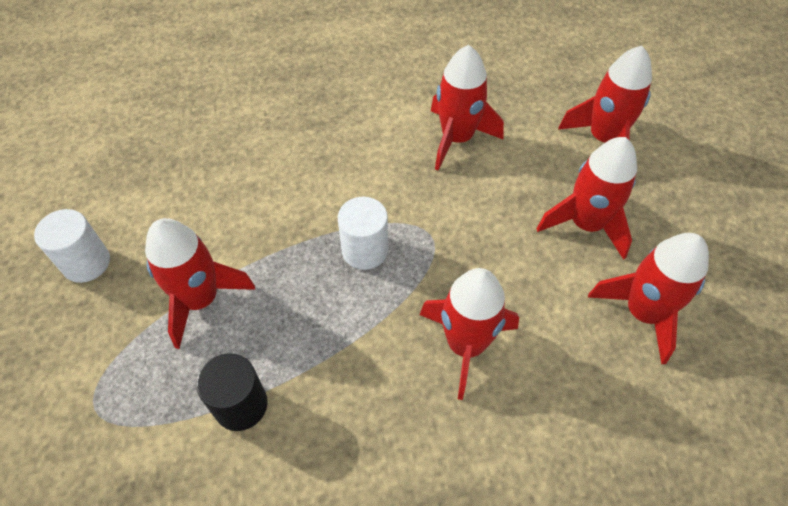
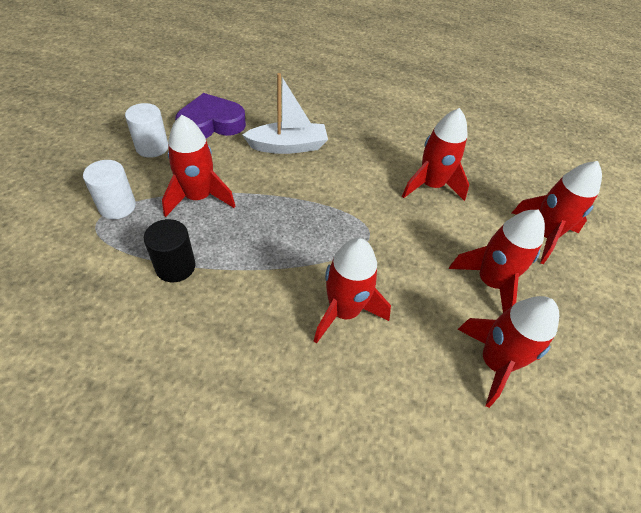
camera: 25 degrees right, 5 degrees down
(140, 188) = (211, 124): none -> purple heart
(261, 170) = (288, 146): none -> white boat
(365, 250) = (318, 220): white cylinder -> white cylinder (117, 206)

